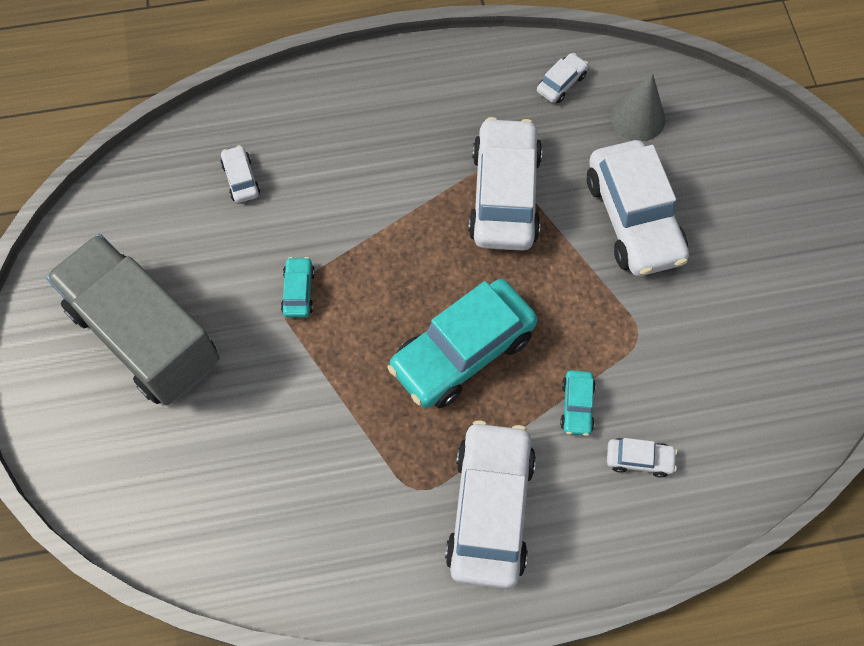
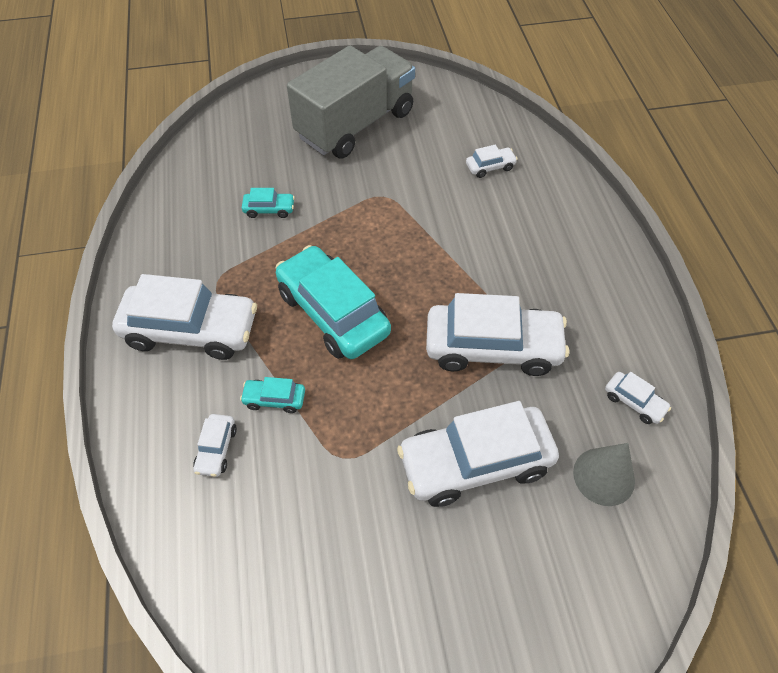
camera: 90 degrees right, 10 degrees down
(298, 291) = (390, 205): turquoise car -> turquoise car (269, 209)

